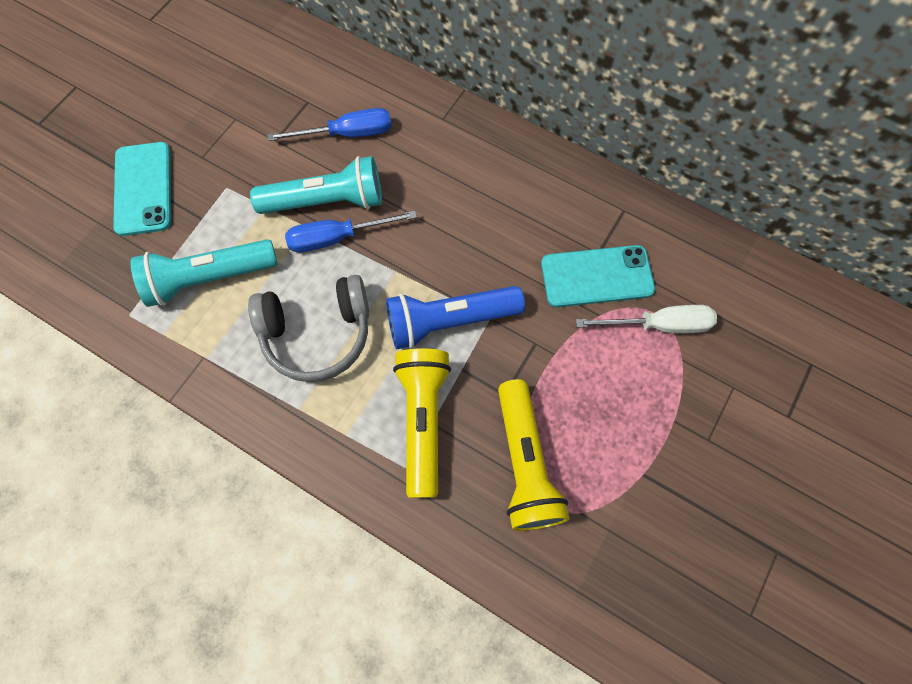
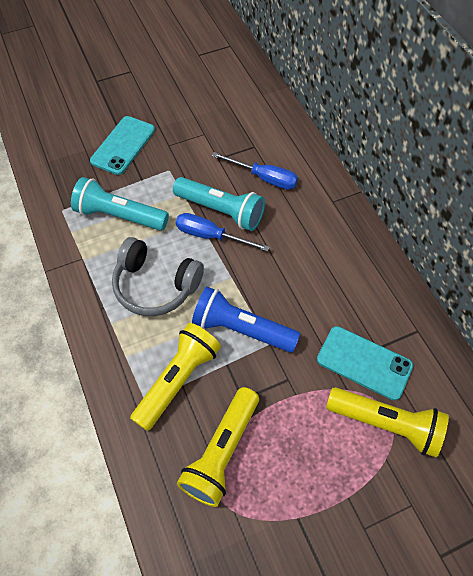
camera: 35 degrees right, 10 degrees down
(659, 325) = (386, 424): white screwdriver -> yellow flashlight

